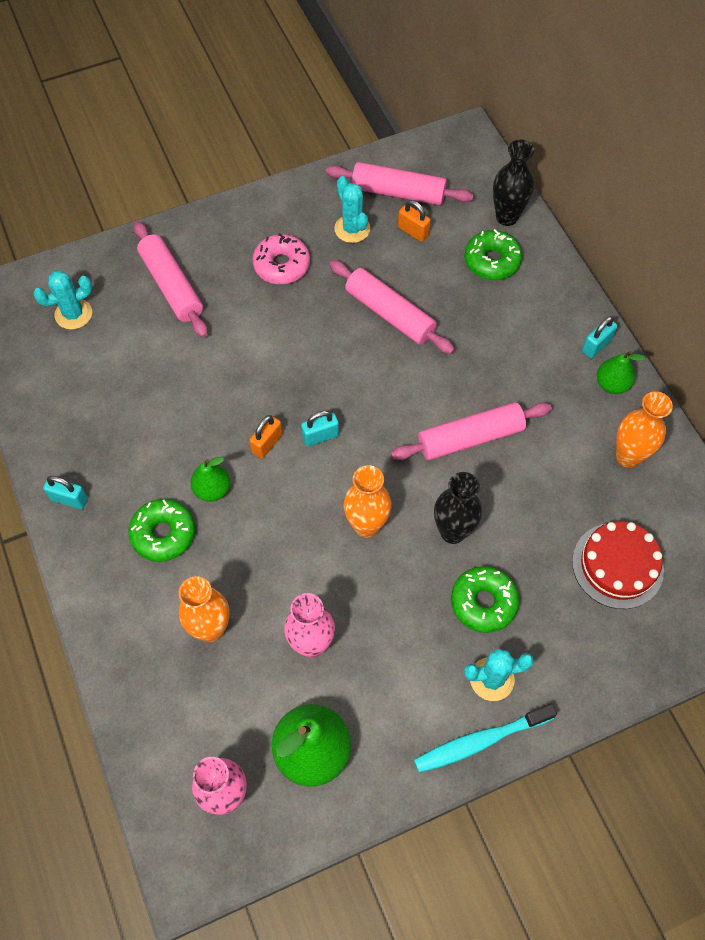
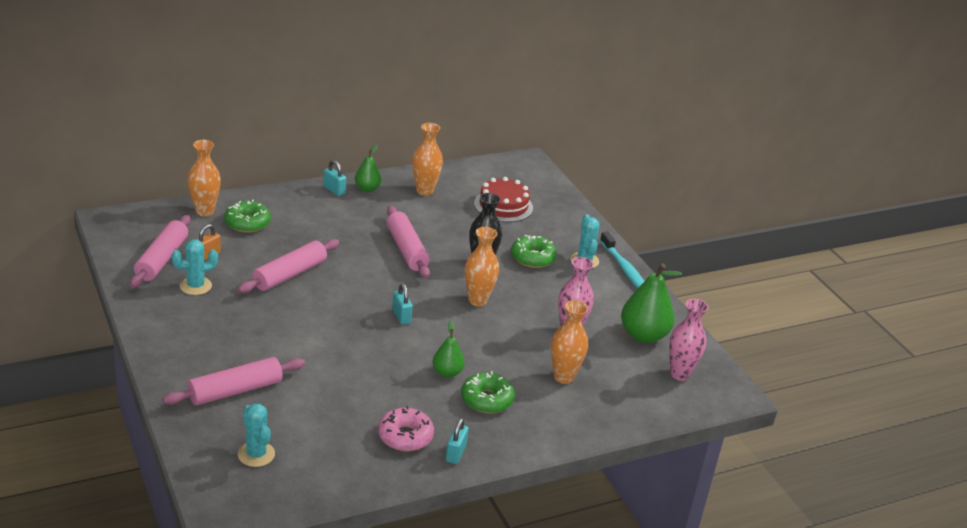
camera: 95 degrees left, 30 degrees down
(267, 443) = (406, 343): orange padlock -> none
(281, 265) = (226, 326): pink donut -> pink donut (405, 436)
(506, 217) = (204, 211): black vase -> orange vase

